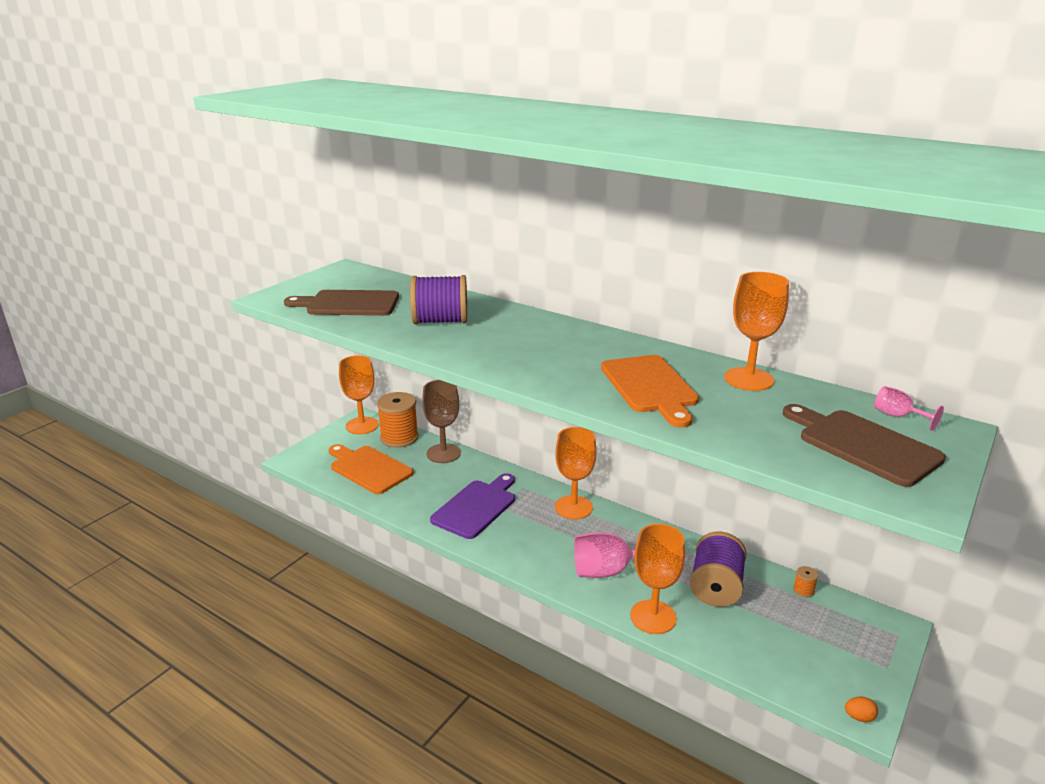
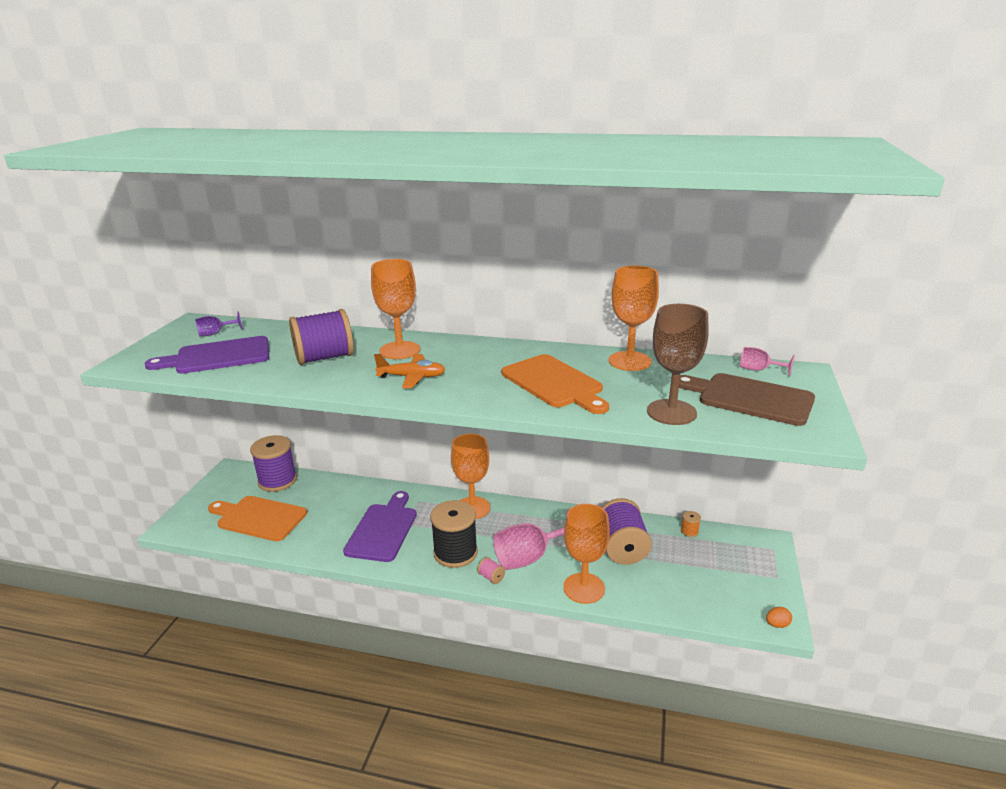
camera: 20 degrees left, 0 degrees up
(348, 304) = (218, 356): brown cutting board -> purple cutting board
(358, 282) = (215, 333): none -> purple goblet
(362, 425) = (233, 477): orange goblet -> orange goblet (399, 350)
(399, 438) = (277, 480): orange spool -> purple spool
(443, 453) = (329, 486): brown goblet -> brown goblet (671, 412)
(510, 354) = (412, 377): none -> orange plane
(536, 547) = (455, 553): none -> black spool
(561, 580) = (491, 577): none -> pink spool

